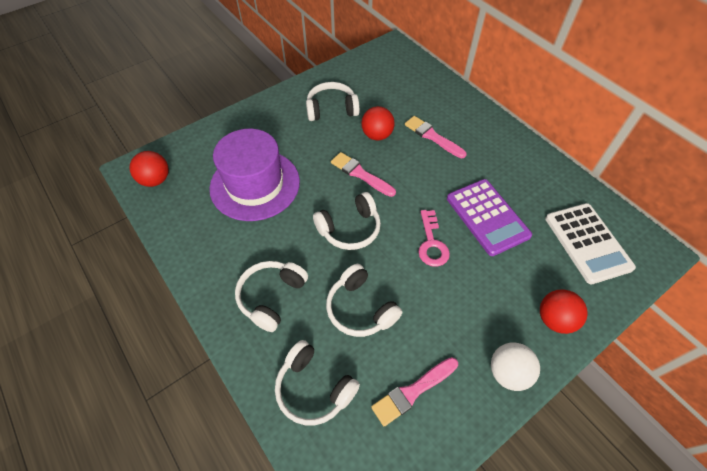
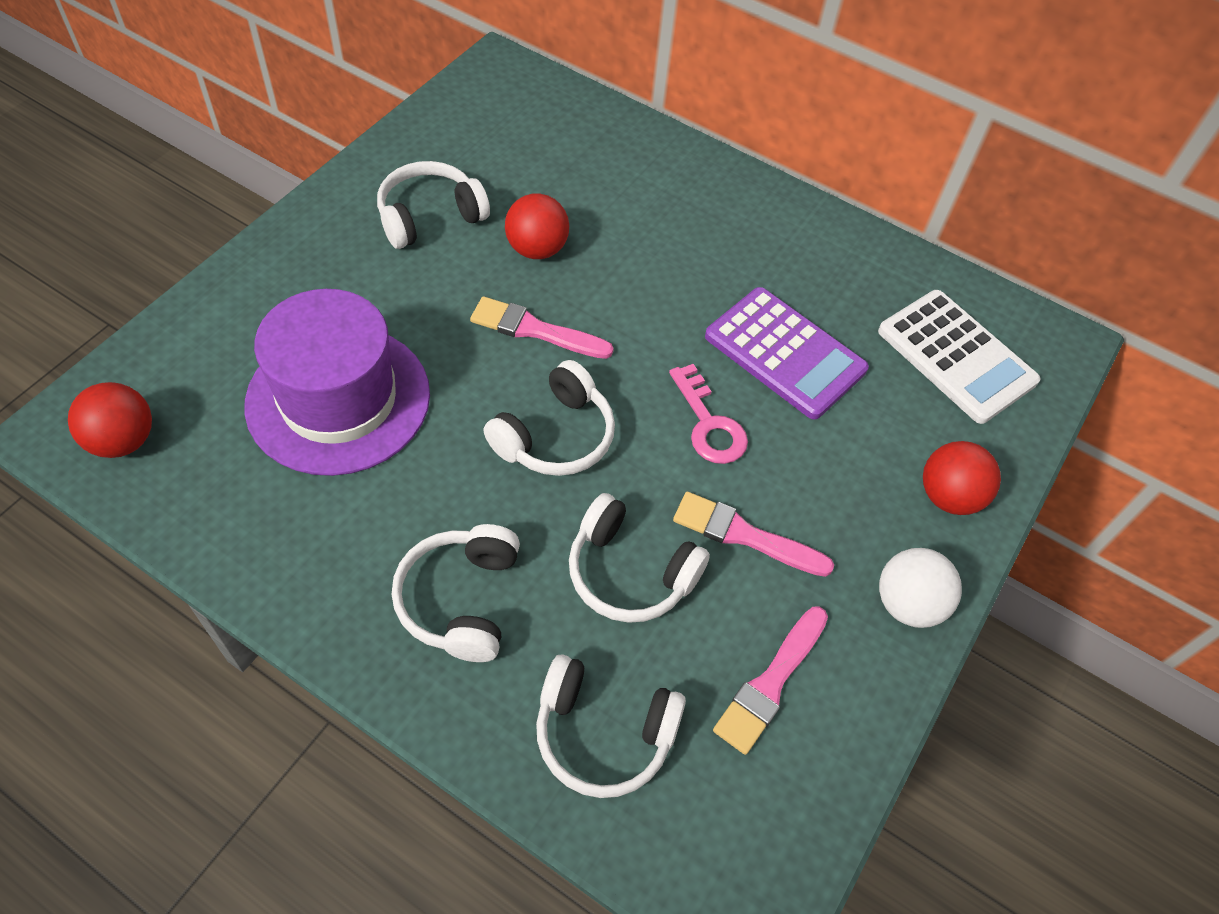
camera: 25 degrees left, 0 degrees up
(432, 136) = (639, 229): pink brush -> pink brush (744, 535)

